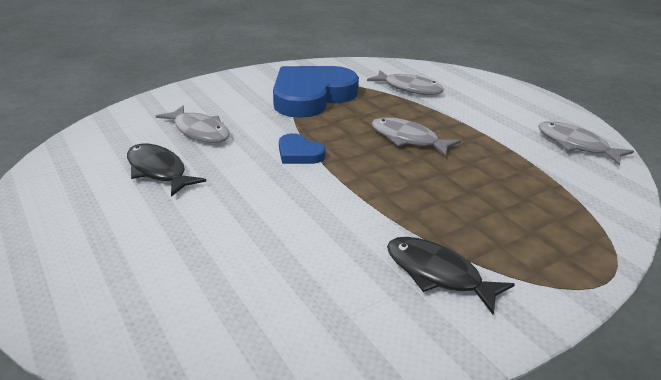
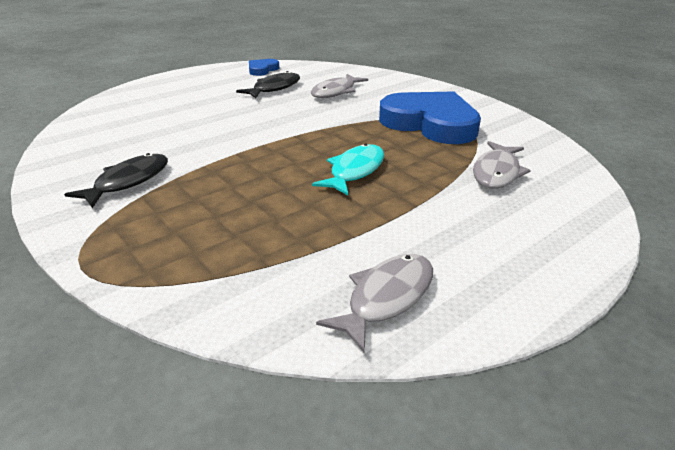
camera: 85 degrees right, 0 degrees up
(299, 153) = (309, 125): blue heart -> blue heart (262, 70)
(407, 139) = (355, 171): grey fish -> turquoise fish

